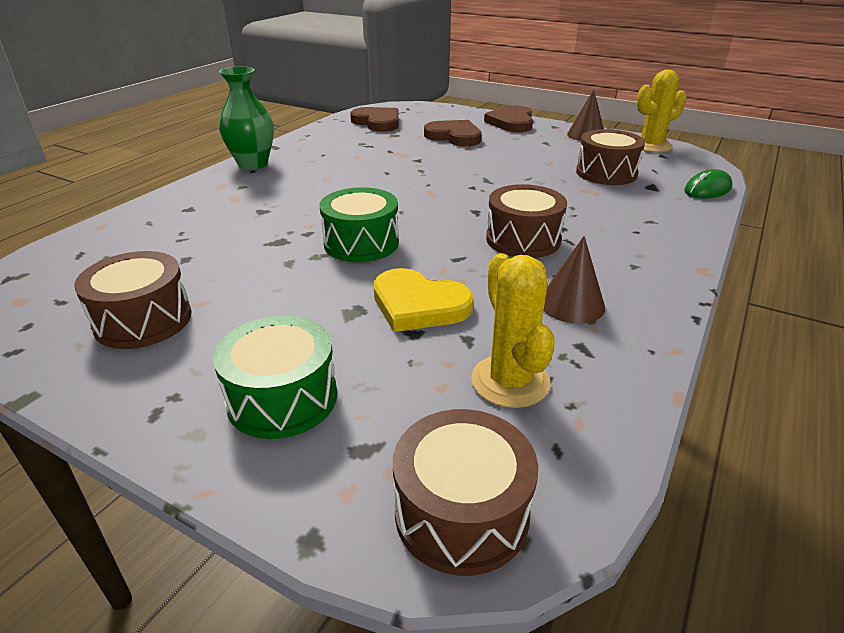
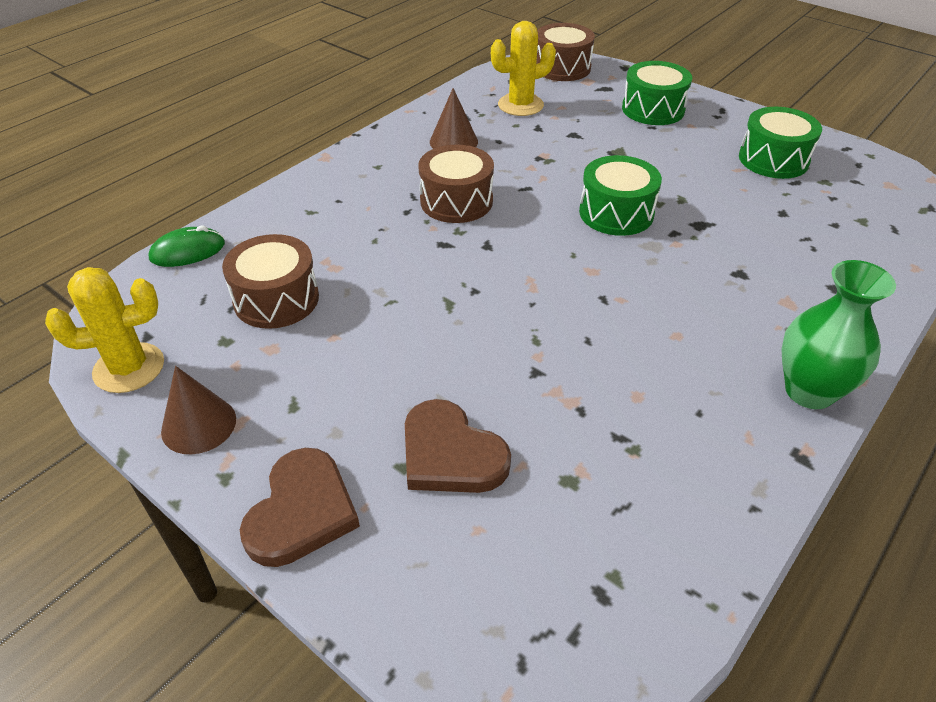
camera: 170 degrees left, 10 degrees up
(143, 320) = (773, 159): brown drum -> green drum
(377, 122) = (605, 560): brown heart -> none
(418, 305) = (568, 151): yellow heart -> none
(510, 381) = (520, 105): yellow cactus -> yellow cactus turned 75 degrees clockwise

